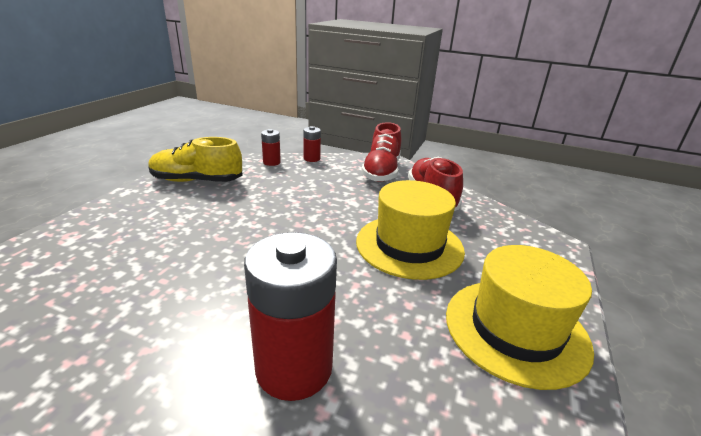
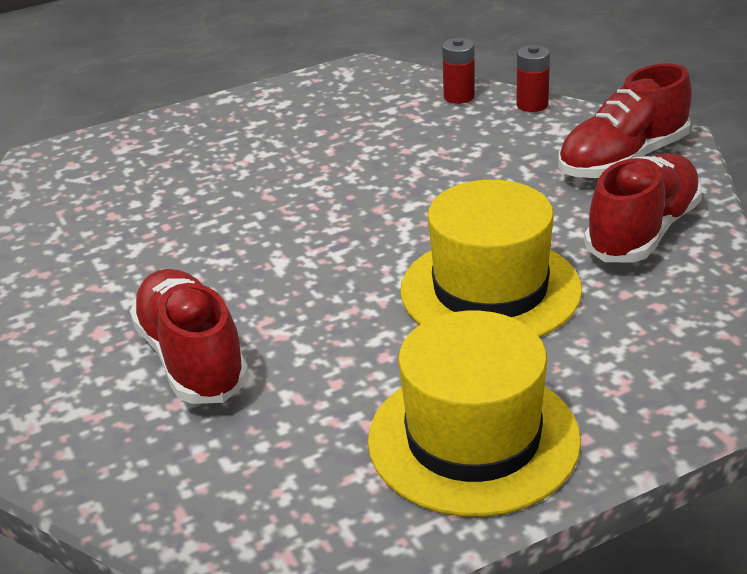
camera: 45 degrees right, 5 degrees up
(197, 181) = (322, 103): yellow shoe -> none
(294, 368) = (192, 358): red battery -> red shoe

